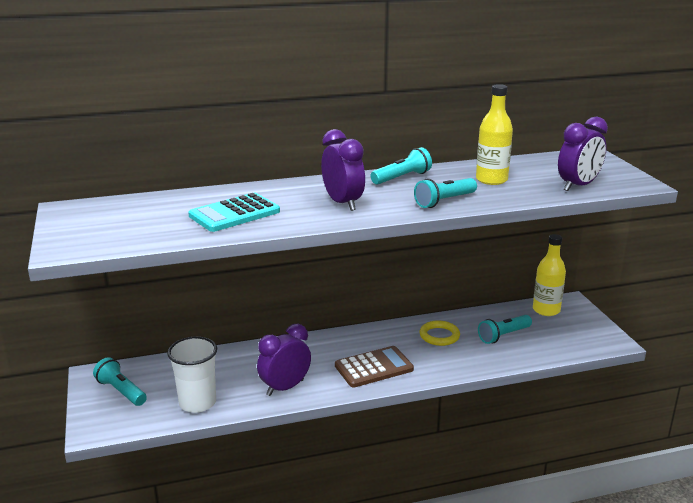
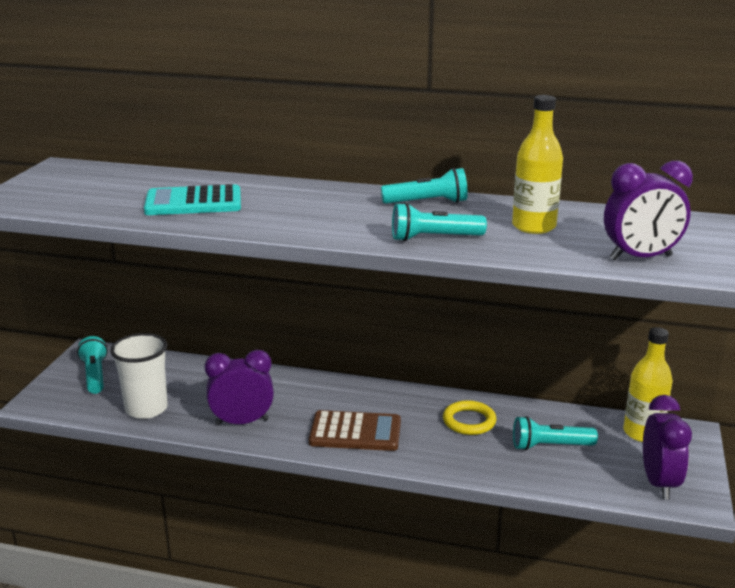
camera: 30 degrees right, 0 degrees up
(343, 203) = (317, 215): purple clock -> purple clock (659, 483)

